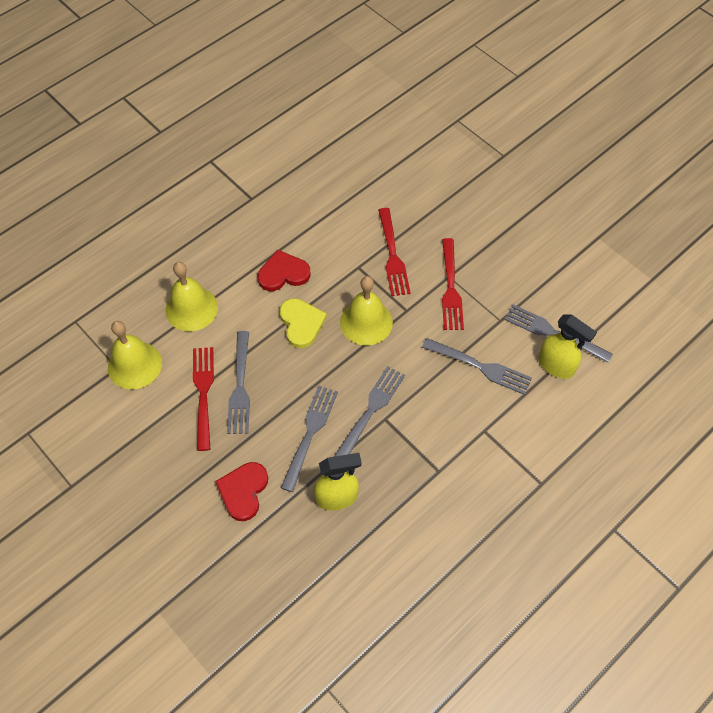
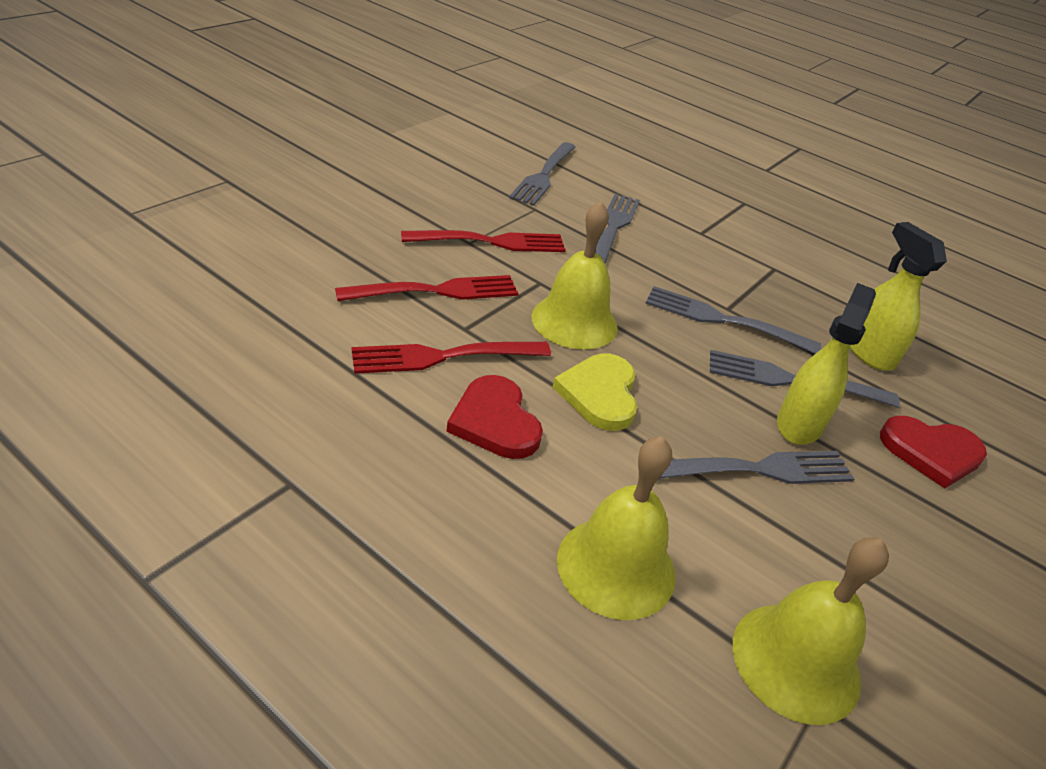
camera: 105 degrees left, 20 degrees down
(203, 394) = (798, 523): red fork -> red fork (445, 356)
(301, 323) = (600, 394): yellow heart -> yellow heart turned 60 degrees counterclockwise
(556, 366) = (590, 178): yellow spray bottle -> yellow spray bottle (799, 424)

